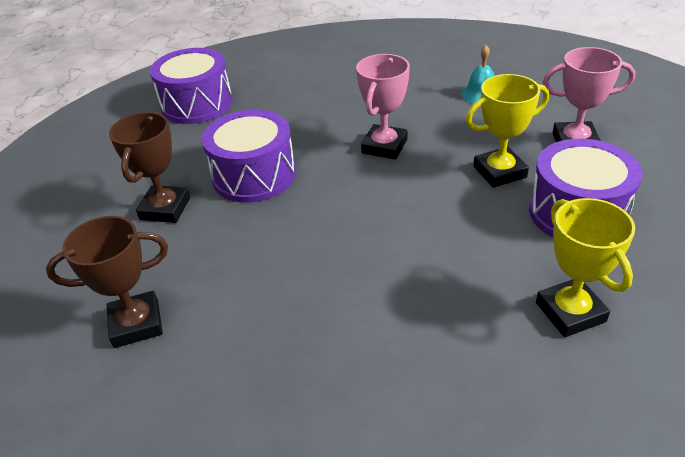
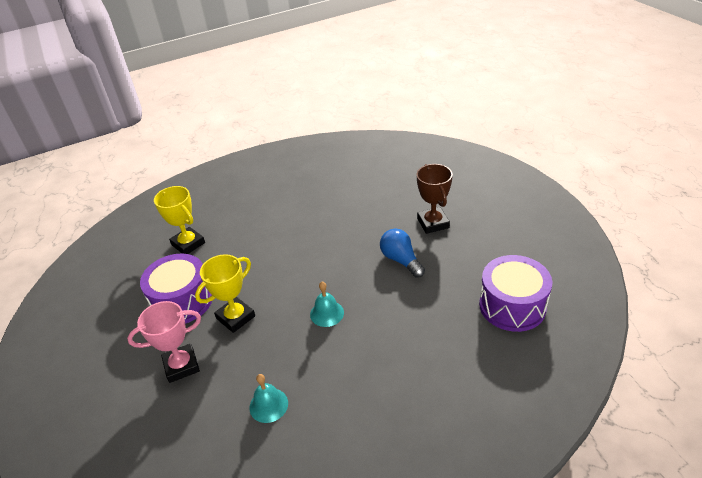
camera: 155 degrees right, 0 degrees up
(136, 324) = (385, 177): brown trophy -> none
(254, 175) = (401, 260): purple drum -> blue light bulb
(384, 146) = (327, 313): pink trophy -> turquoise bell

